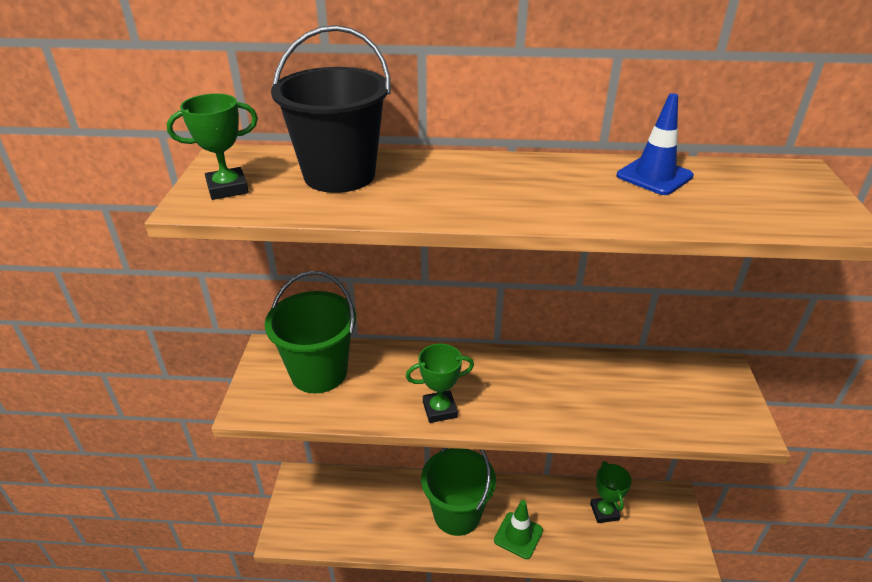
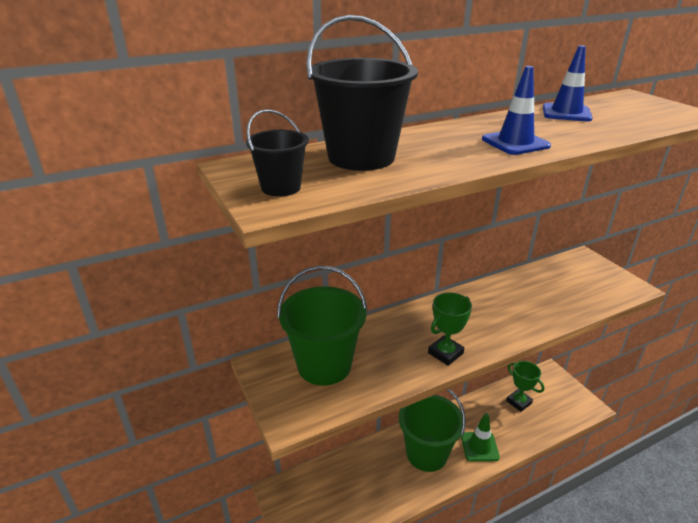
camera: 30 degrees left, 5 degrees down
(227, 188) = (281, 188): green trophy -> black bucket
(518, 200) = (515, 143): none -> blue traffic cone

